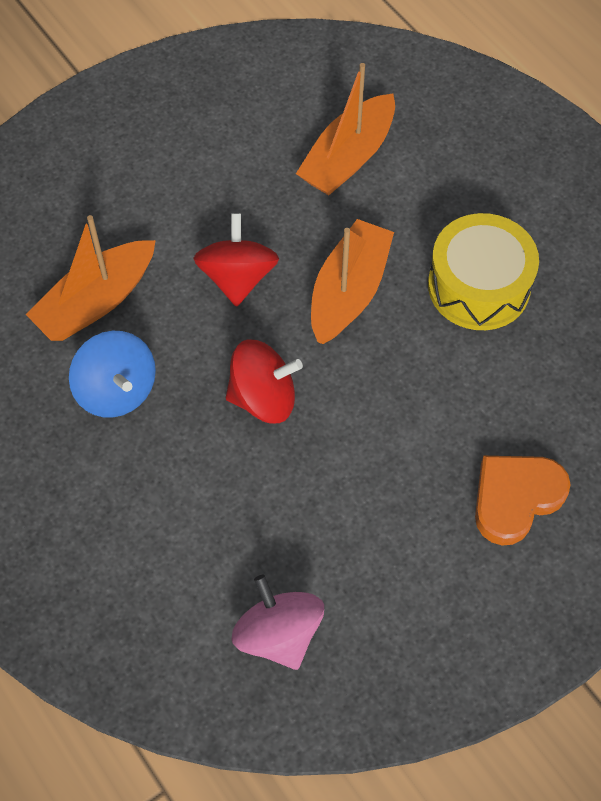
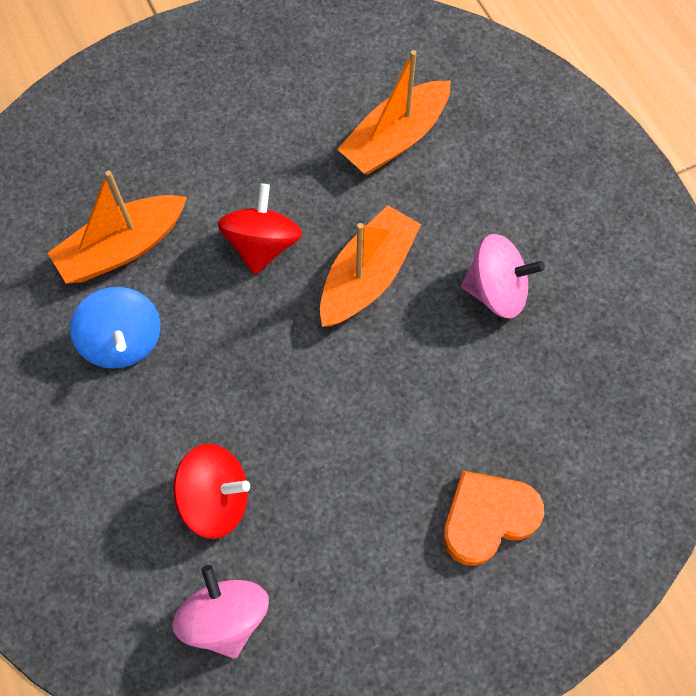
camera: 10 degrees right, 5 degrees up
(263, 397) = (262, 372): red spinning top -> red spinning top (216, 499)
(478, 286) = (496, 291): yellow drum -> pink spinning top

